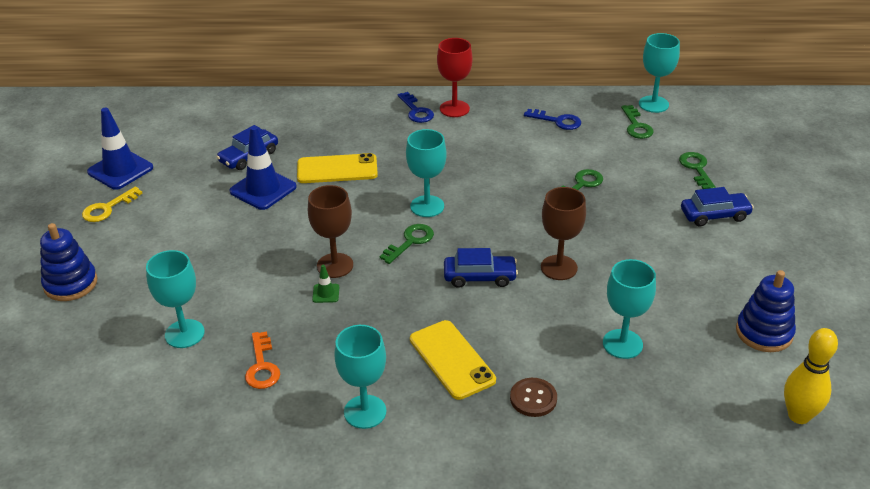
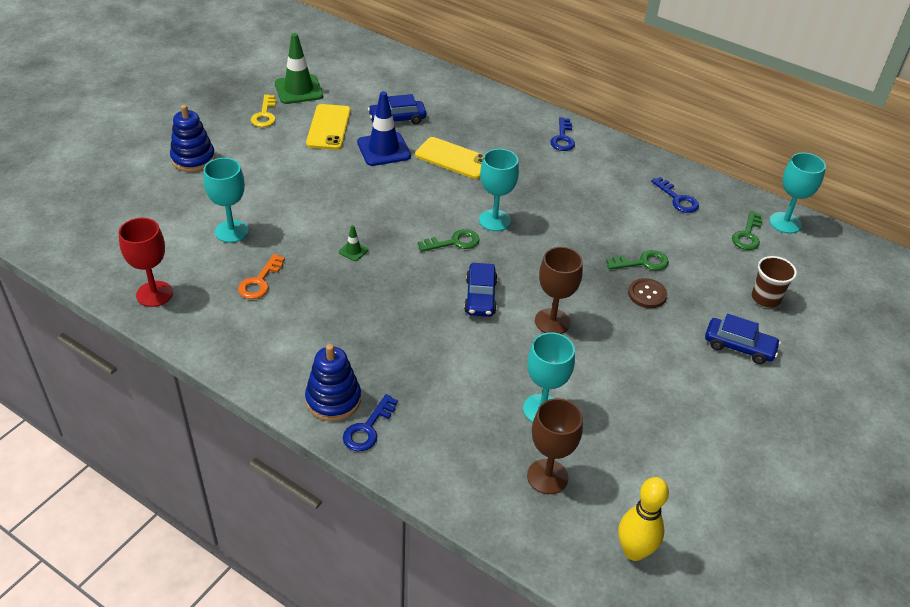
camera: 30 degrees right, 5 degrees up
(107, 208) = (265, 115): yellow key -> yellow key turned 75 degrees counterclockwise
(120, 170) = (298, 90): blue traffic cone -> green traffic cone
(335, 265) = (380, 233): brown goblet -> brown goblet (547, 476)
(365, 412) = (297, 352): turquoise goblet -> none
(451, 360) = (395, 349): yellow phone -> yellow phone (328, 127)
(454, 109) = (597, 150): red goblet -> red goblet (154, 294)
(479, 277) = (480, 297): blue car -> blue car turned 60 degrees clockwise
(497, 442) = (368, 428): none -> blue key
(533, 398) = (427, 412): brown button -> brown button (647, 294)
(696, 168) = (765, 298): green key -> brown cup
(764, 332) = (677, 467): blue stacking toy -> blue stacking toy (333, 399)

